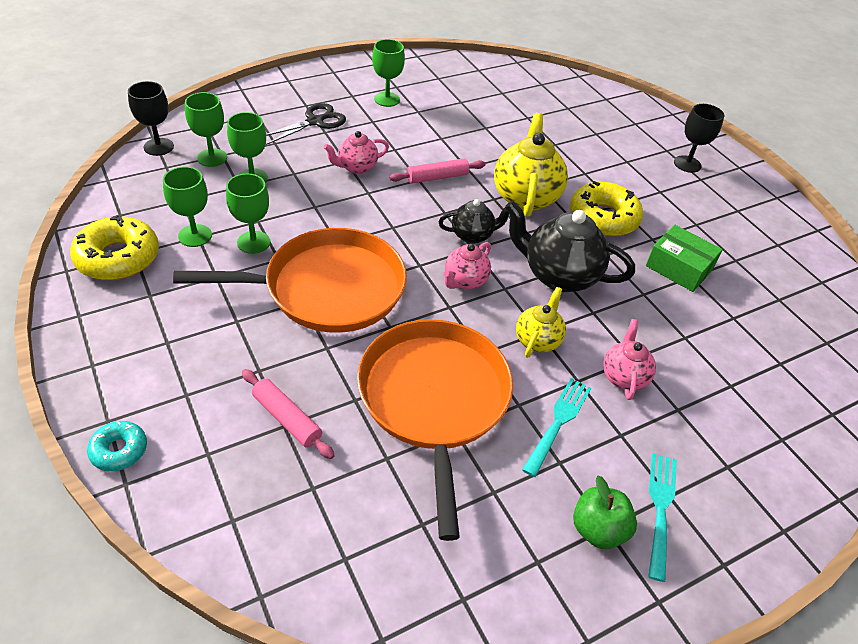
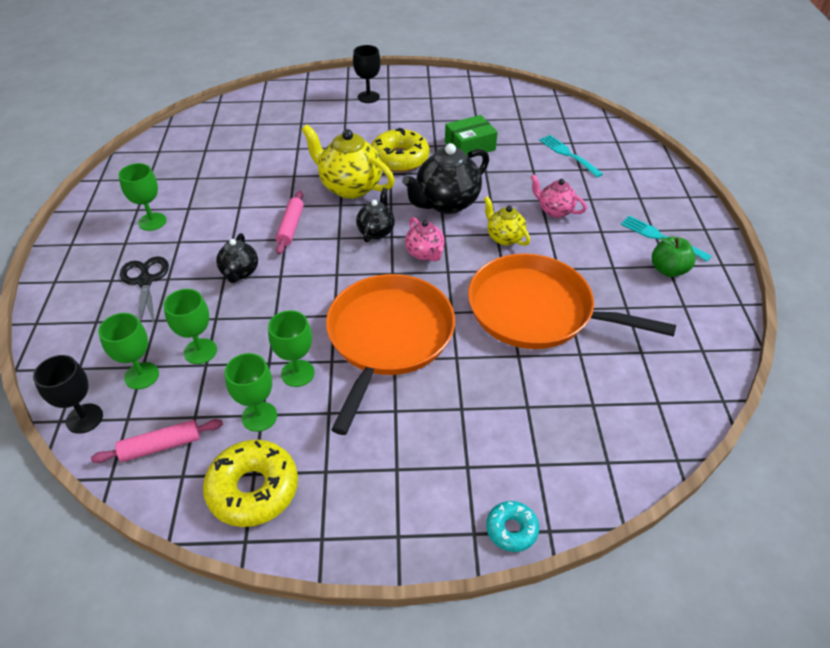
camera: 60 degrees left, 0 degrees up
(287, 419) = (521, 403): pink rolling pin -> pink rolling pin (161, 446)
(356, 167) = (240, 272): pink teapot -> black teapot
(558, 422) = (581, 255): turquoise fork -> turquoise fork (568, 155)

